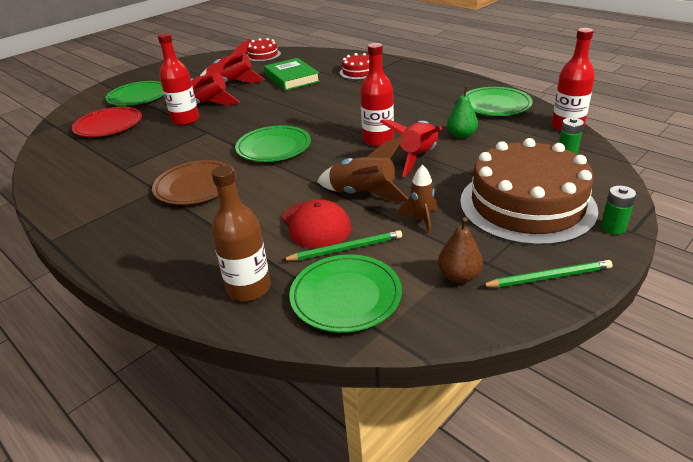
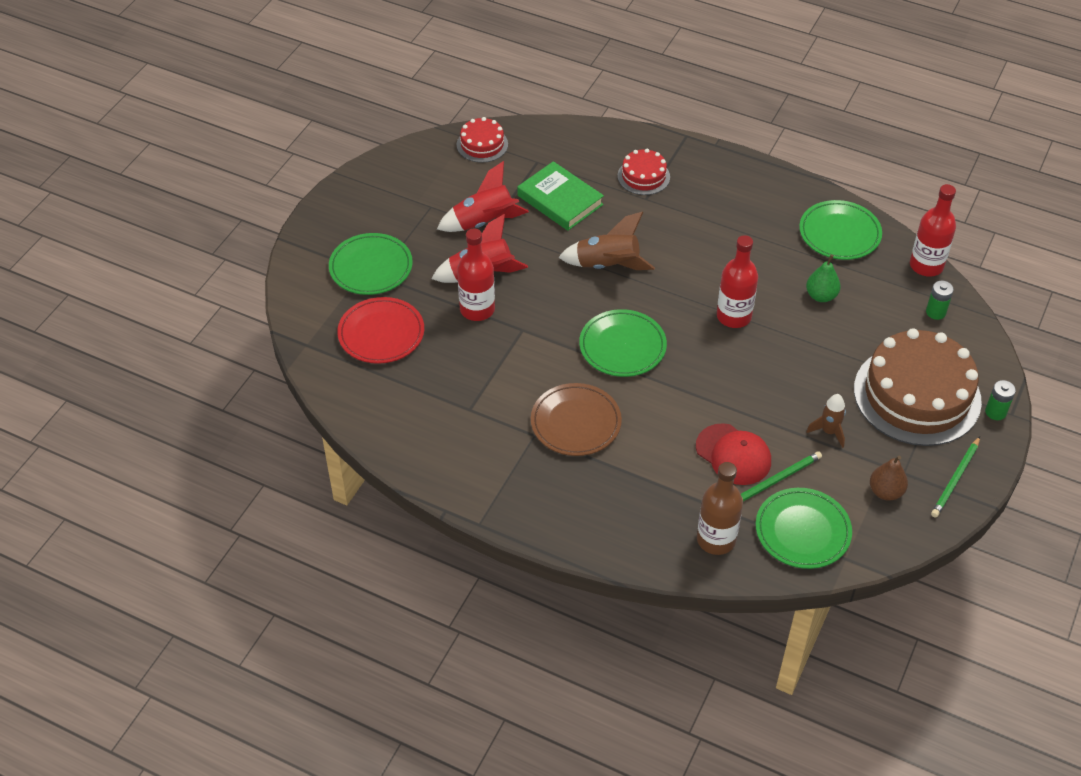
camera: 20 degrees left, 15 degrees up
(363, 194) = (759, 406): brown rocket -> brown rocket (607, 265)
(418, 157) = (789, 340): red rocket -> none
(548, 277) = (955, 479): green pencil -> green pencil turned 150 degrees clockwise

